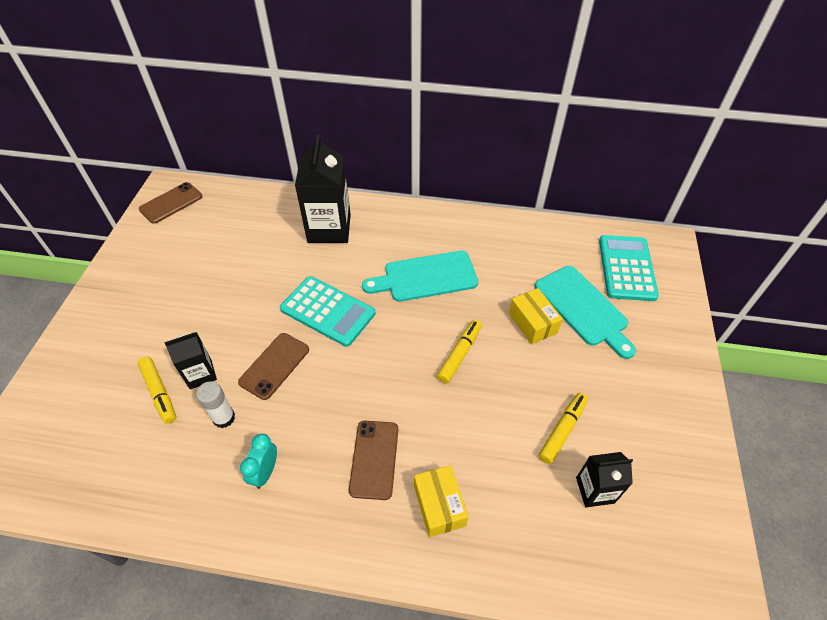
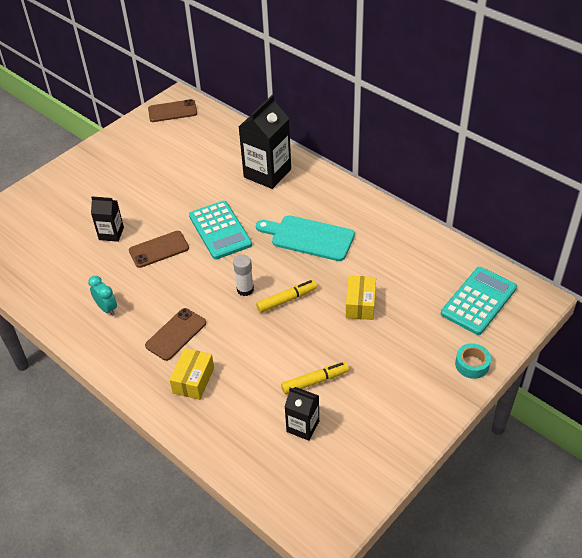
camera: 35 degrees right, 5 degrees down
(159, 393) = (80, 233): yellow marker -> none
(224, 418) = (106, 266): white glue stick -> white glue stick (245, 289)
(265, 472) = (107, 308): turquoise clock -> turquoise clock turned 90 degrees clockwise
(583, 308) = (411, 313): turquoise cutting board -> none
(677, 332) = (472, 364): none -> turquoise tape

